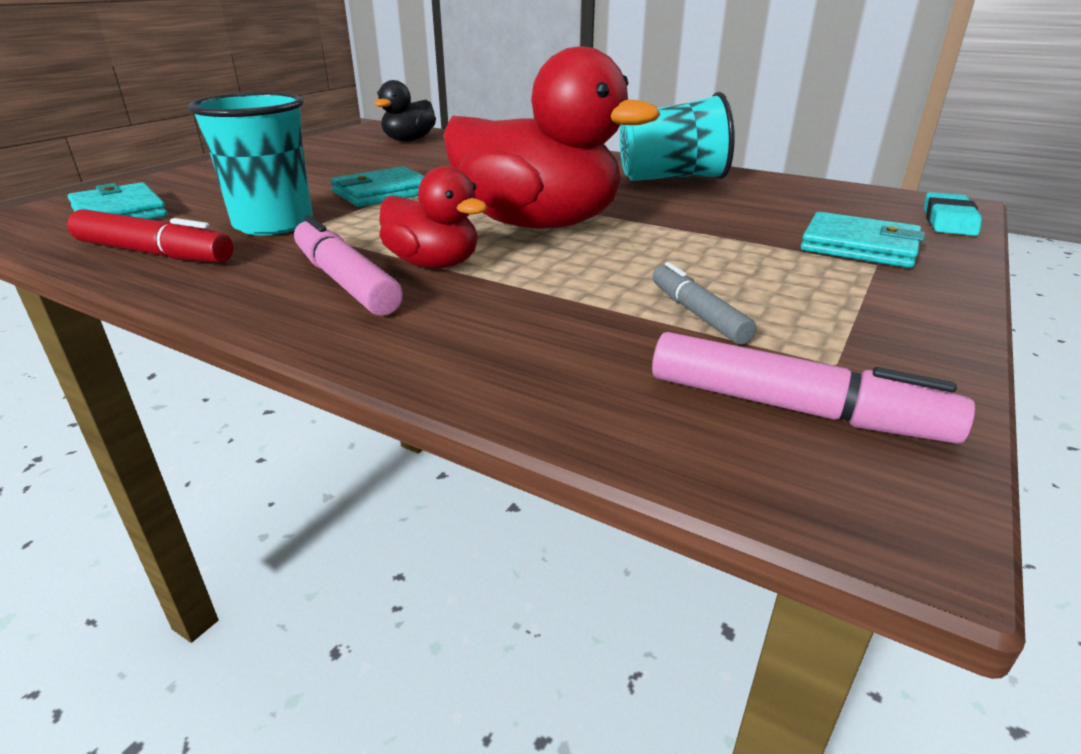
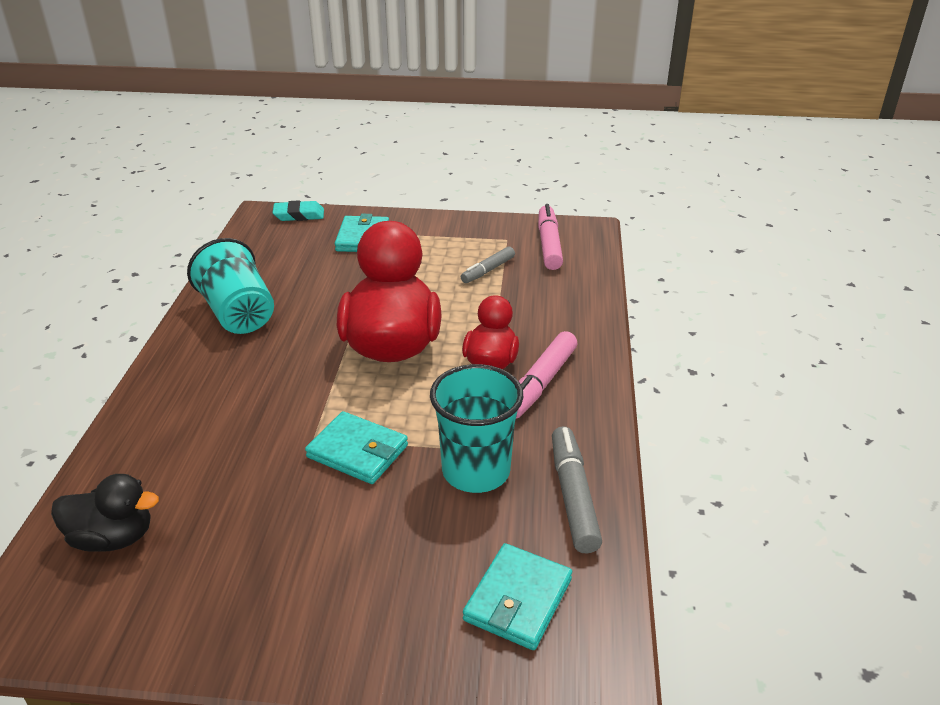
camera: 115 degrees left, 5 degrees up
(154, 253) = (573, 496): red marker -> grey marker

